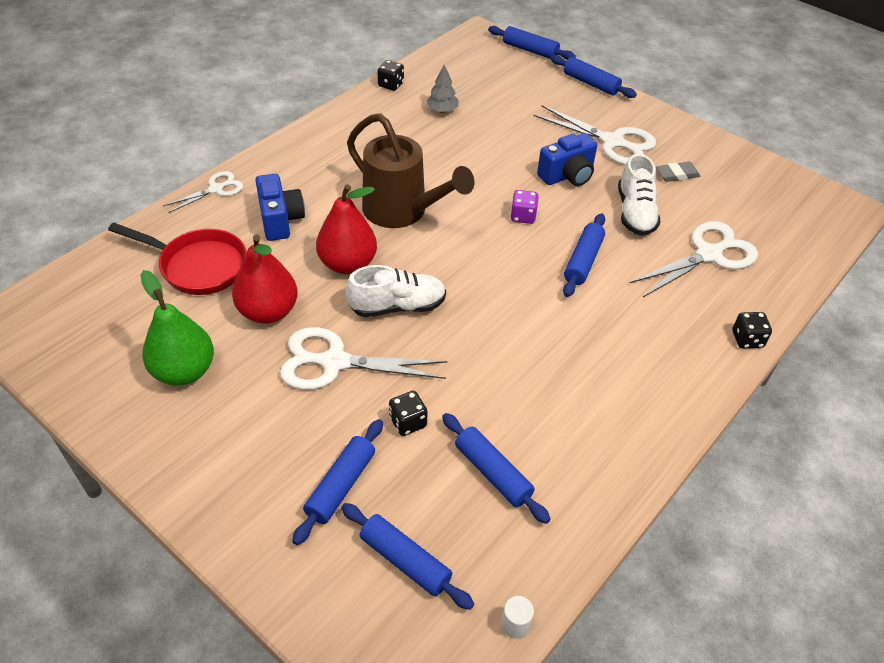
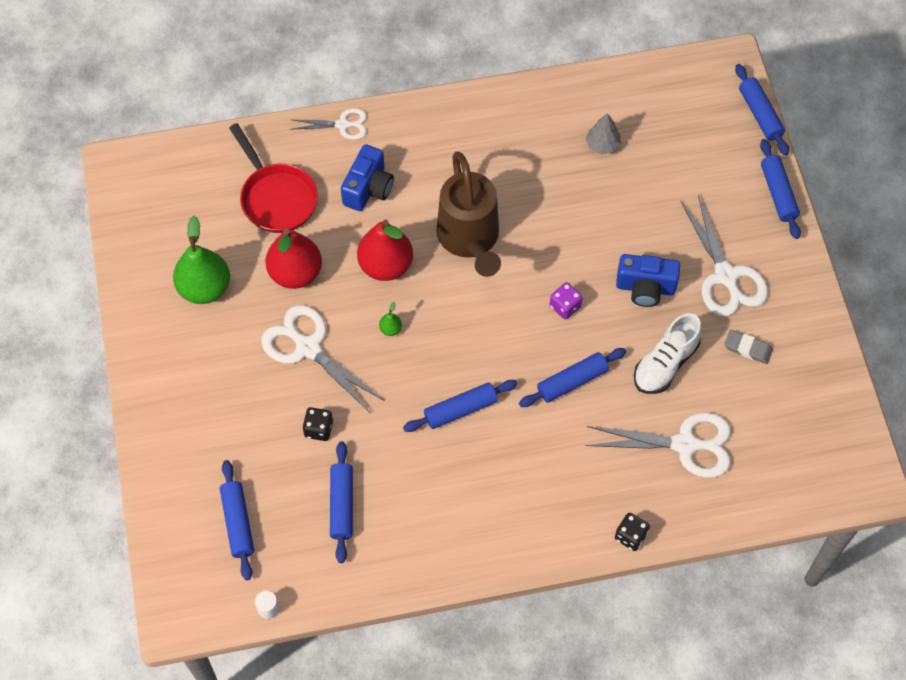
camera: 40 degrees right, 15 degrees up
(341, 486) = (239, 445): blue rolling pin -> blue rolling pin (460, 409)
(391, 85) = (582, 85): black dice -> none
(397, 306) = (390, 329): white shoe -> green pear

